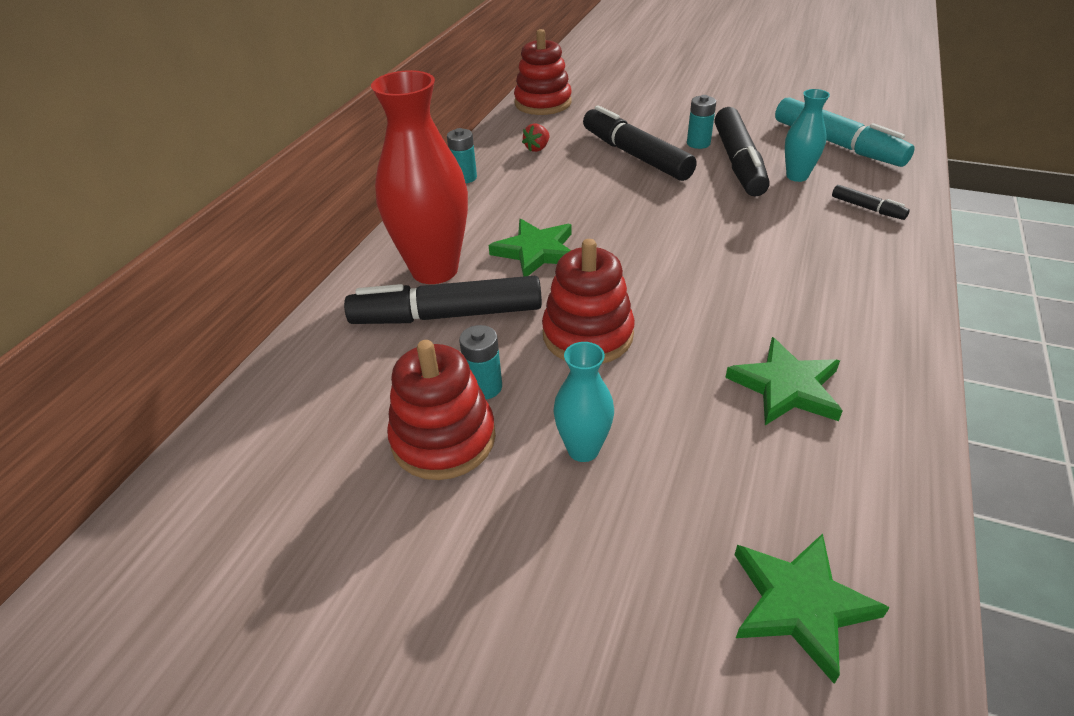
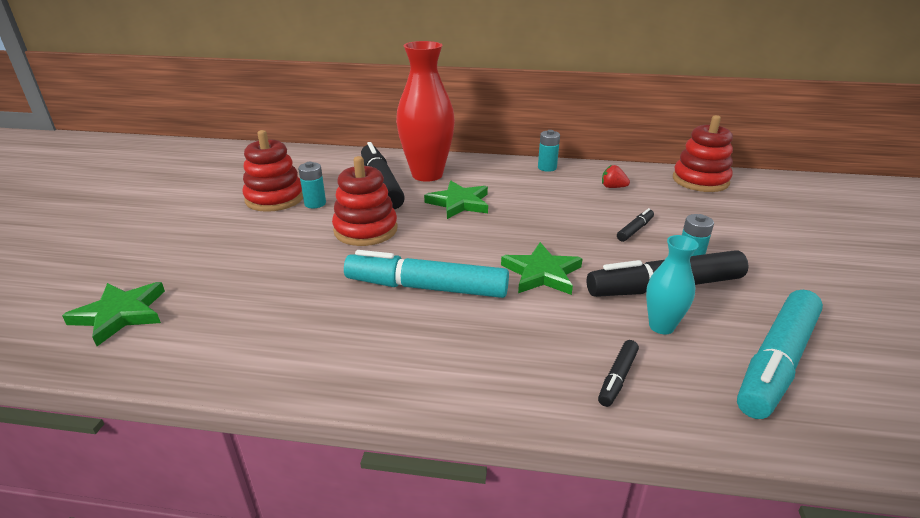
camera: 75 degrees right, 10 degrees down
(583, 449) = (259, 237): turquoise vase -> none
(635, 155) = (635, 230): black marker -> black marker, size x0.45
(734, 293) = (426, 287): none -> turquoise marker
(786, 387) = (309, 312): green star -> green star (542, 273)

